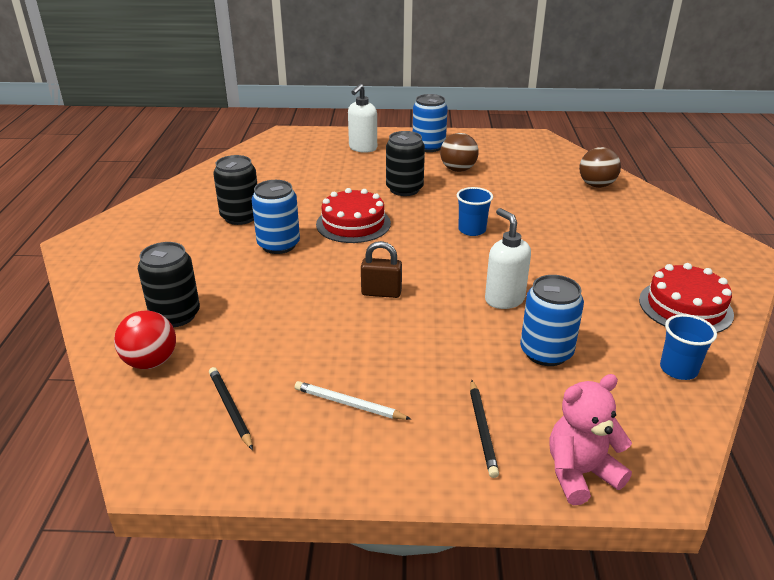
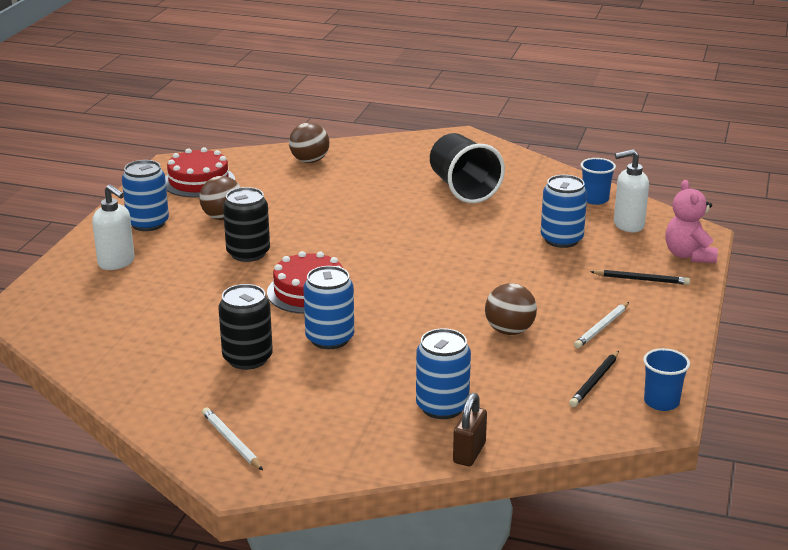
camera: 75 degrees left, 5 degrees down
(126, 230) = (231, 441): none -> white pencil
(151, 362) = (517, 421): red ball -> none
(175, 315) = (442, 407): black can -> blue can
(230, 409) = (595, 381): black pencil -> black pencil turned 45 degrees counterclockwise
(320, 338) = (509, 331): none -> brown ball
(381, 293) = (449, 293): brown padlock -> brown padlock (469, 453)
(472, 230) = (360, 234): blue cup -> blue cup (661, 402)
(504, 299) = (484, 241): white soap dispenser -> white soap dispenser (628, 225)
(615, 271) = (463, 189): none -> black cup
(685, 307) = (523, 177): red cake -> red cake (199, 181)

